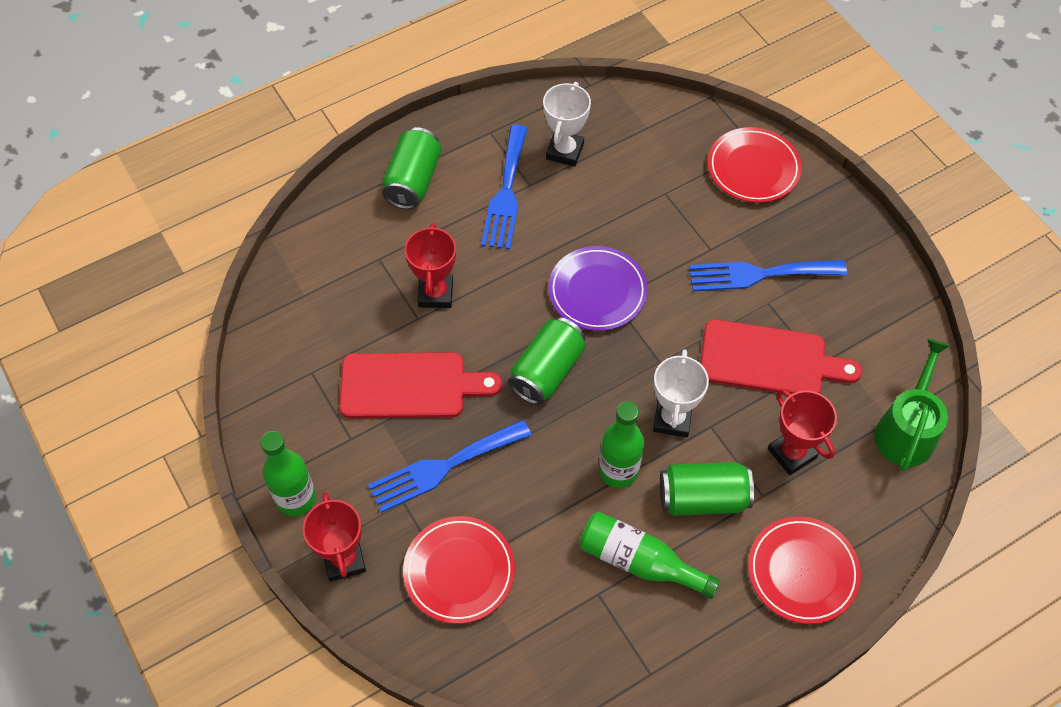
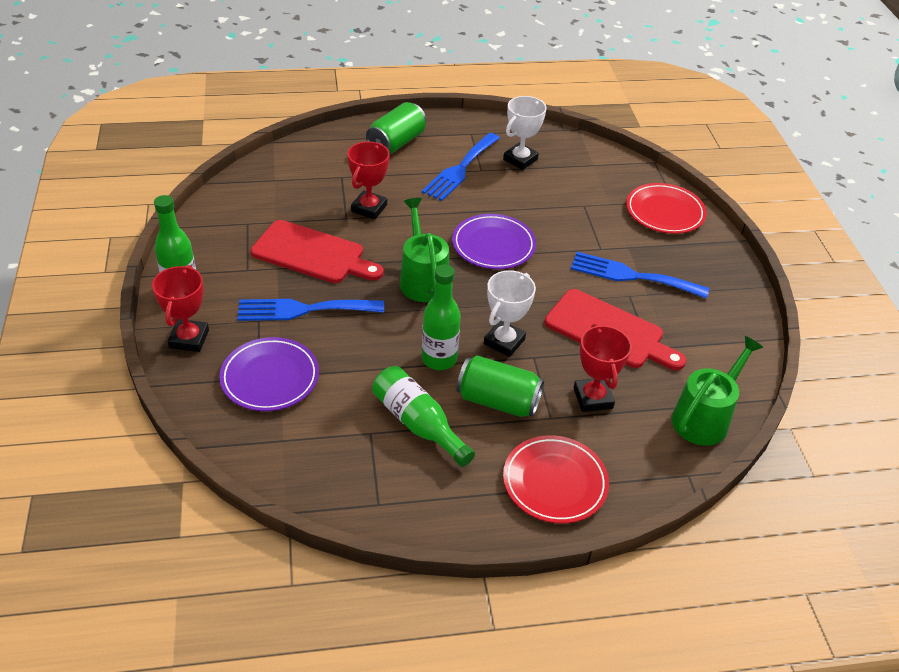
camera: 20 degrees right, 15 degrees down
(459, 571) = (270, 378): red plate -> purple plate
(547, 371) = (423, 279): green can -> green watering can

